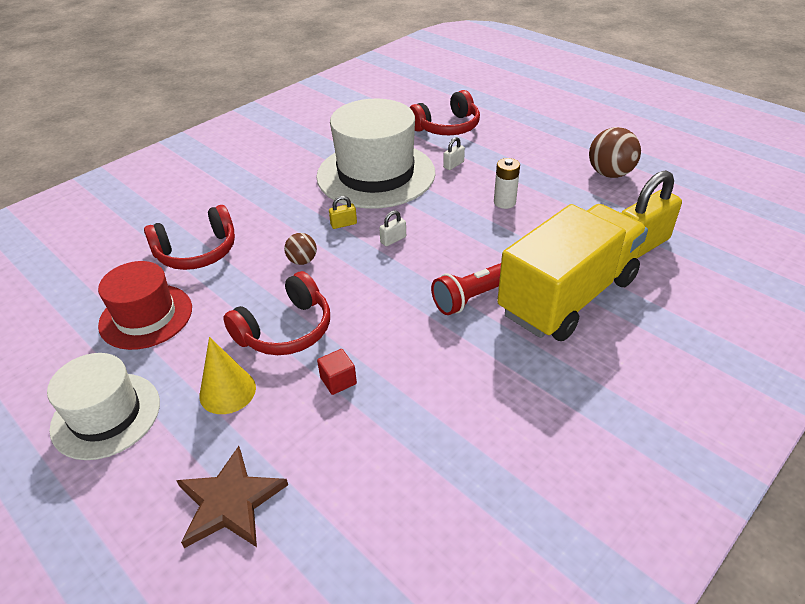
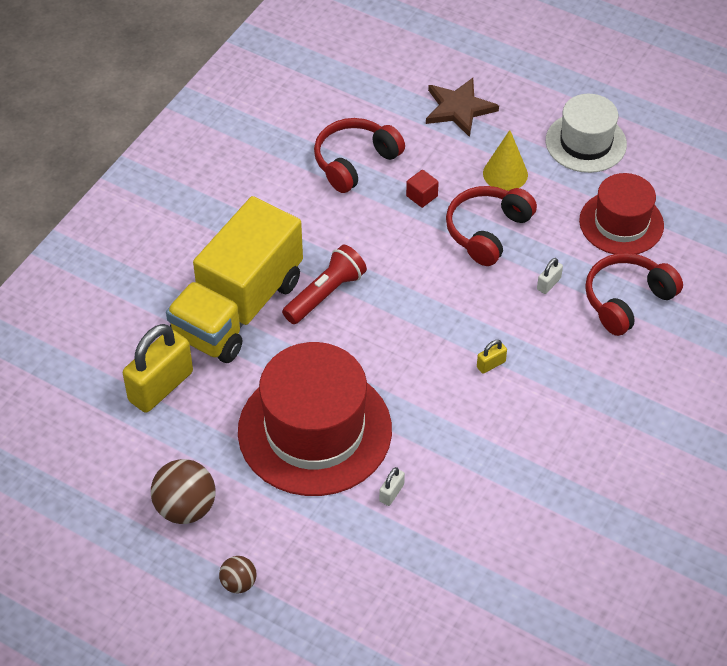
camera: 165 degrees right, 10 degrees up
(302, 261) = (511, 307): brown ball -> brown ball (238, 583)
(376, 174) = (487, 456): white hat -> none
(393, 240) = (427, 351): white padlock -> white padlock (548, 284)
(447, 127) = (421, 582): red headphones -> red headphones (355, 162)
(504, 202) = (314, 430): white battery -> red hat

